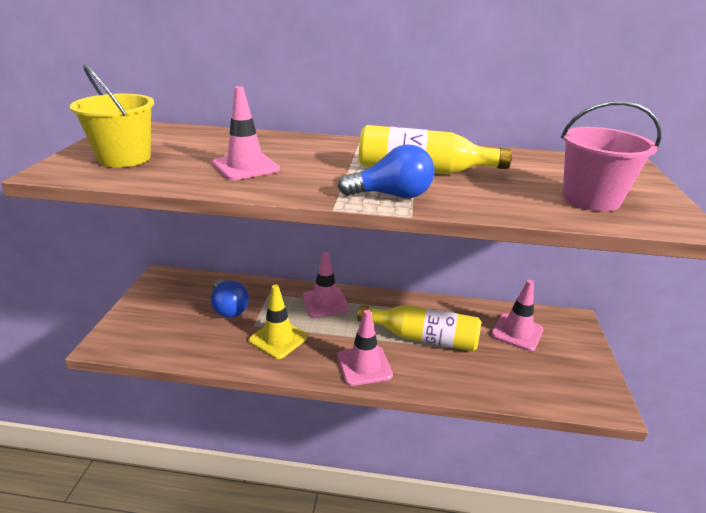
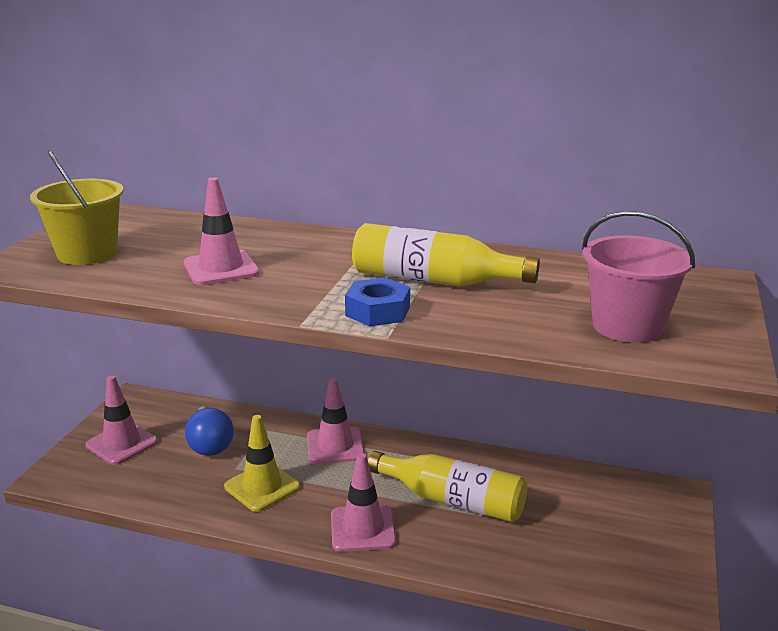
camera: 10 degrees right, 5 degrees down
(392, 195) = (377, 311): blue light bulb -> blue nut
(517, 332) = (586, 503): pink traffic cone -> pink traffic cone (122, 443)

